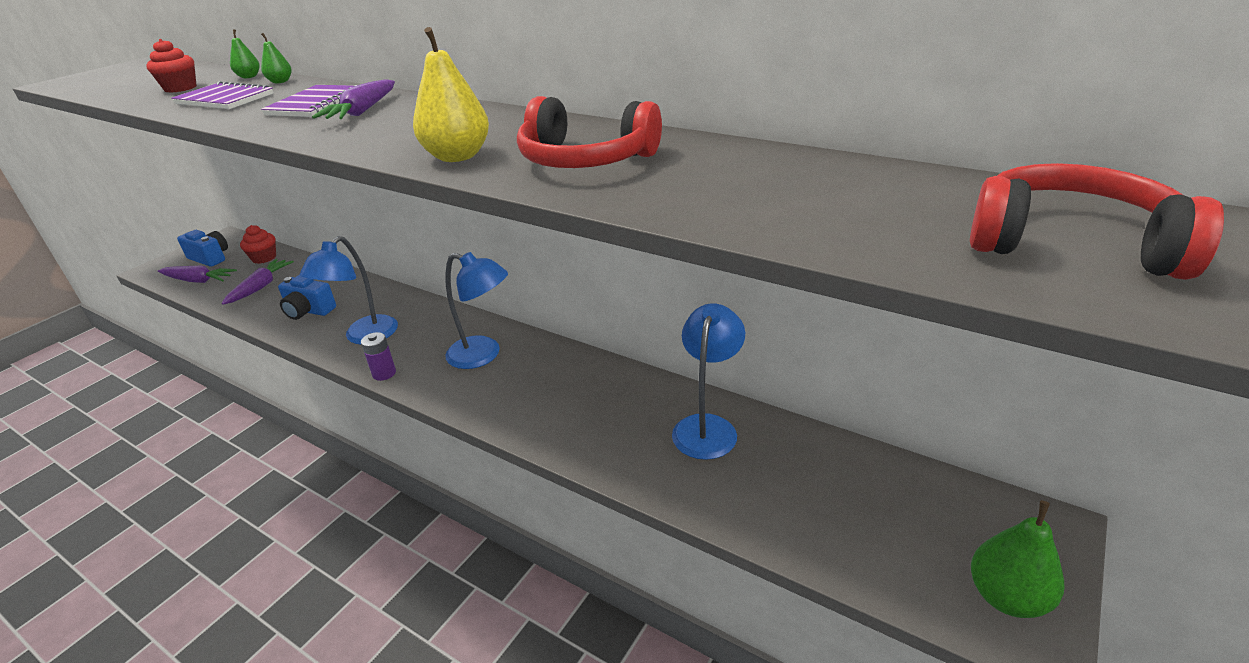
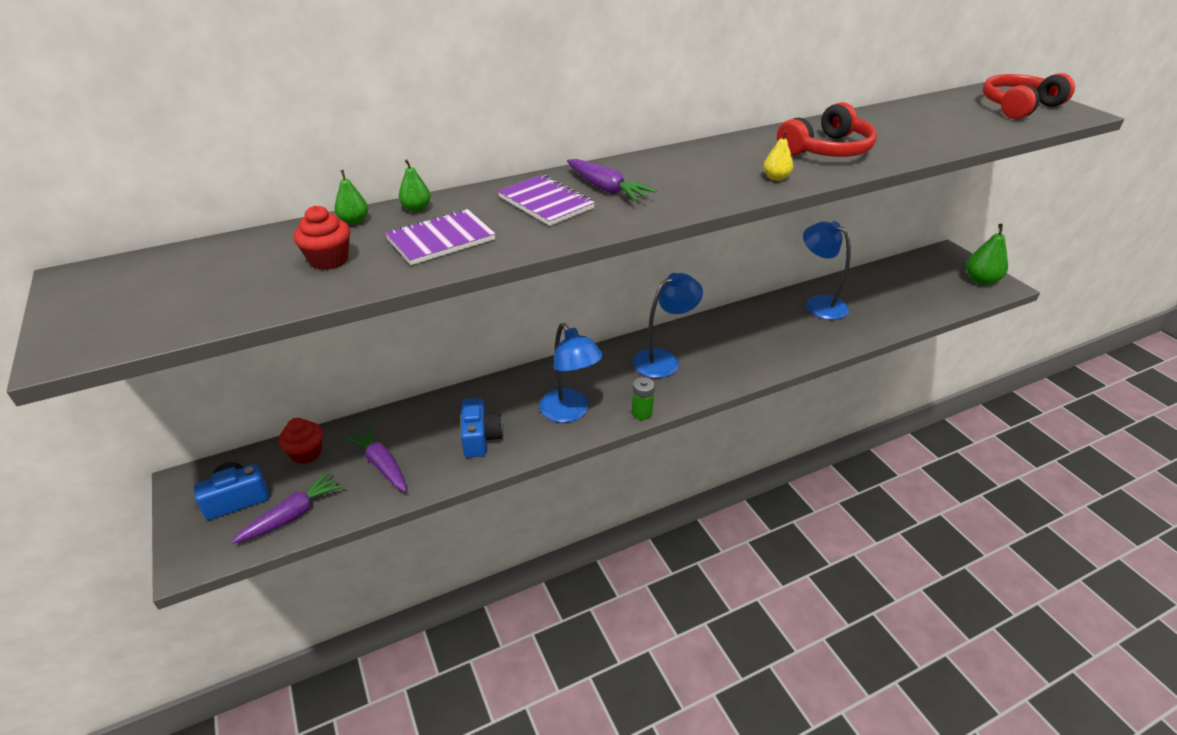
camera: 60 degrees left, 5 degrees up
(308, 311) = (480, 438): blue camera -> blue camera turned 60 degrees counterclockwise
(384, 373) = (641, 413): purple battery -> green battery
(457, 156) = (776, 178): yellow pear -> yellow pear, size x0.55

